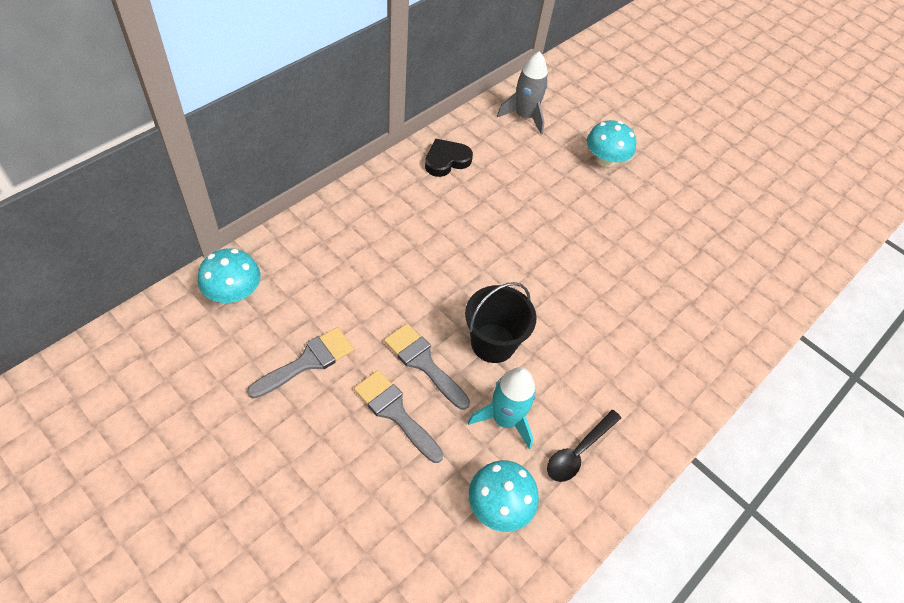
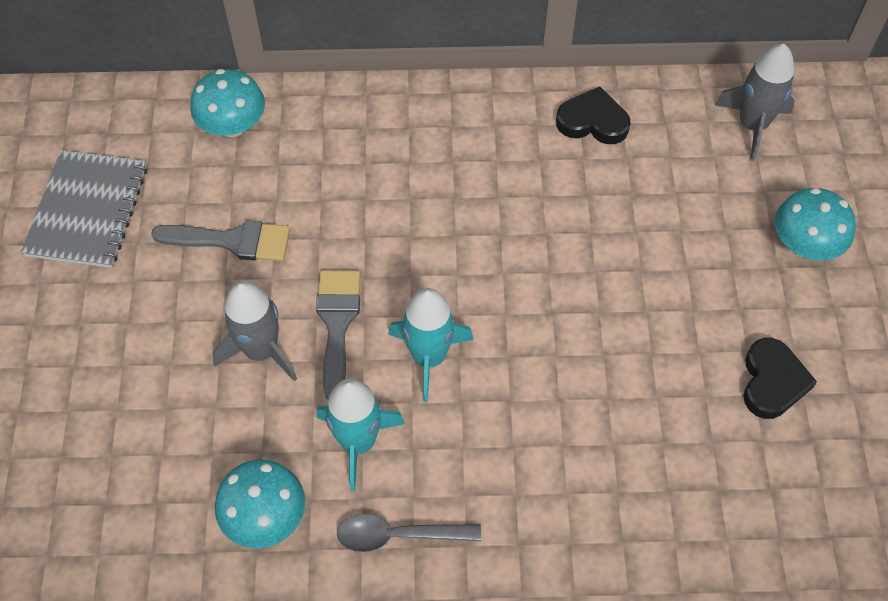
camera: 50 degrees right, 5 degrees up
(184, 413) = (88, 211): none -> grey notebook
(395, 412) = (261, 350): grey brush -> grey rocket
(493, 343) = (429, 357): black bucket -> turquoise rocket
(578, 452) = (398, 535): black spoon -> grey spoon
(659, 234) = (772, 382): none -> black heart

